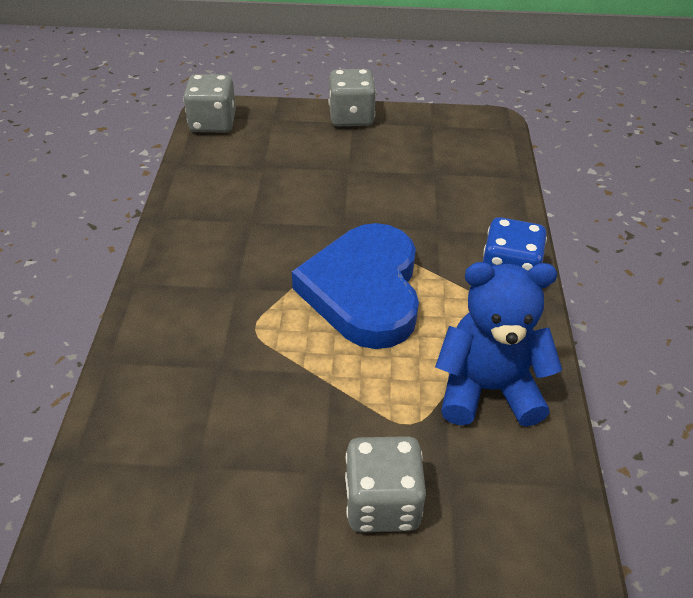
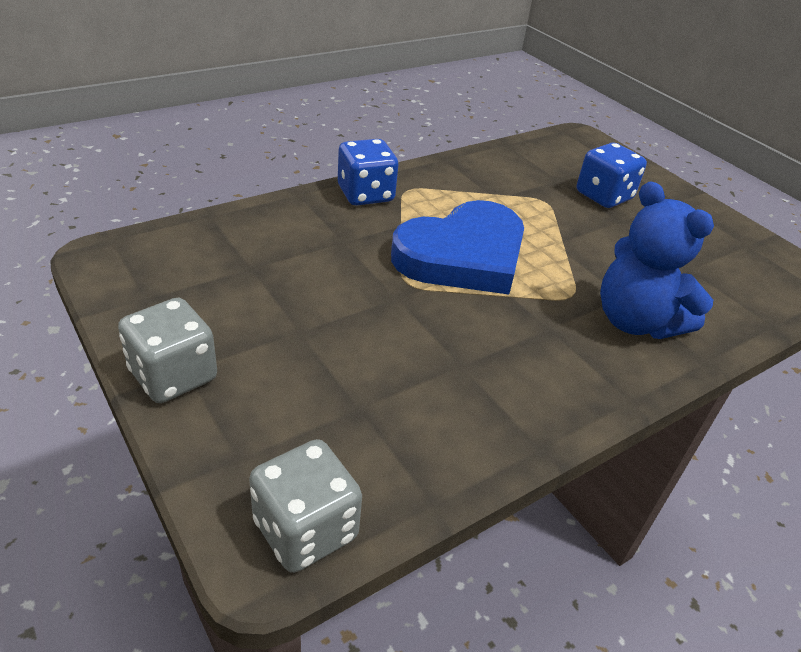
camera: 130 degrees left, 5 degrees down
(382, 503) = (604, 196): grey dice -> blue dice
(487, 389) = (482, 181): blue teddy bear -> blue teddy bear (635, 321)

